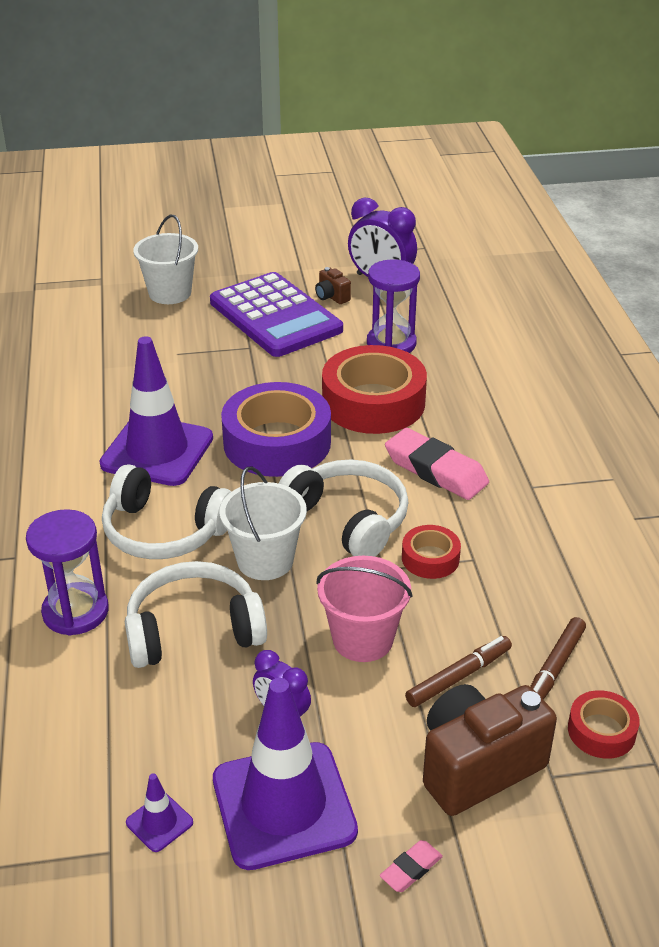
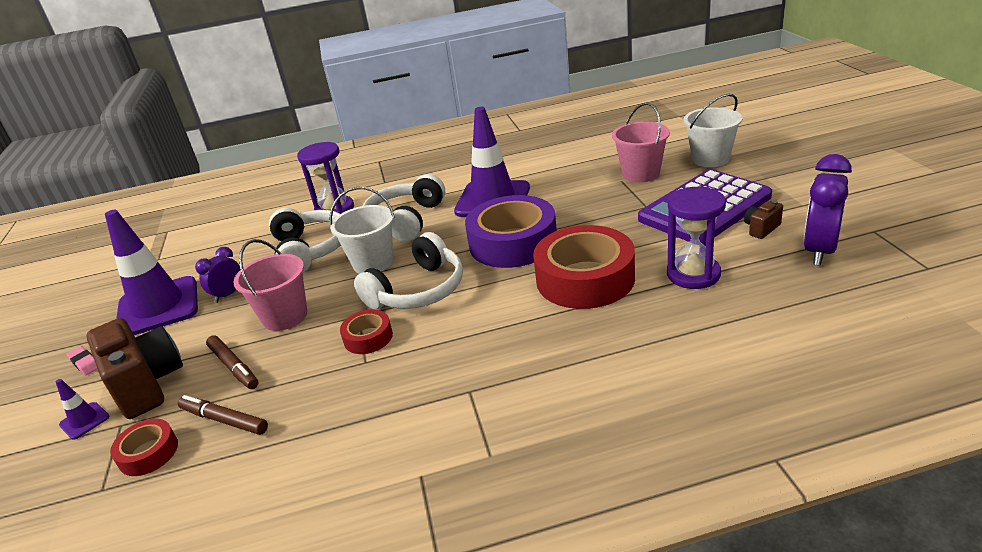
camera: 90 degrees right, 5 degrees down
(159, 822) = (168, 269): purple traffic cone -> purple traffic cone (84, 421)
(170, 339) = (640, 173): none -> pink bucket
(436, 470) = (487, 327): pink eraser -> none

